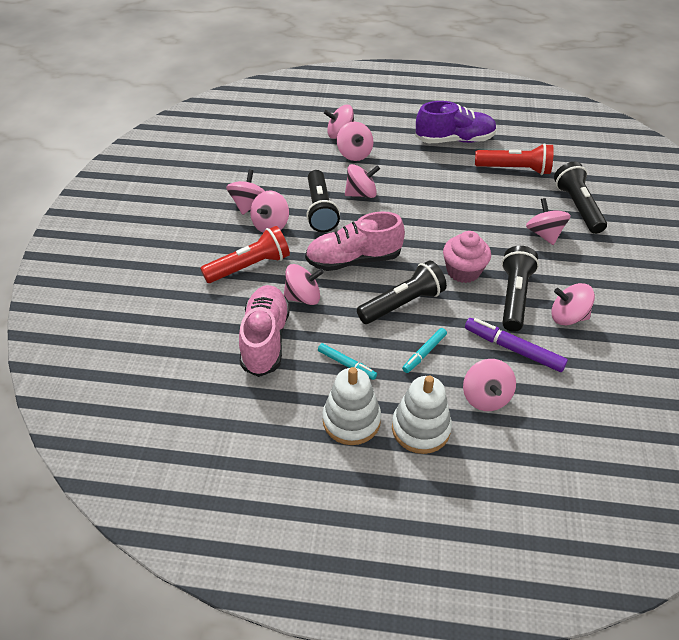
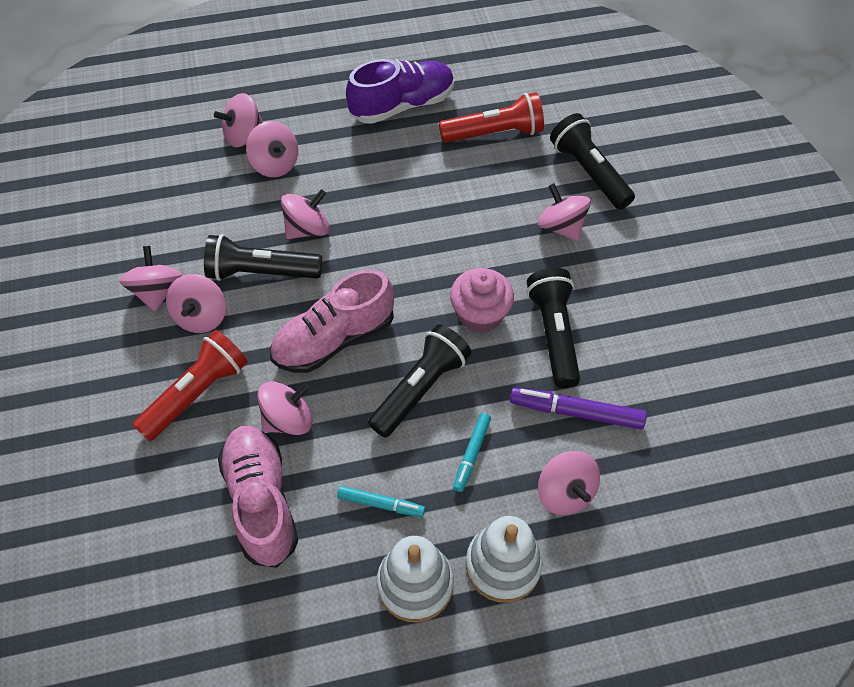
camera: 20 degrees left, 10 degrees up
(320, 210) = (261, 272): black flashlight -> black flashlight turned 120 degrees clockwise
(567, 317) = (625, 344): pink spinning top -> none

